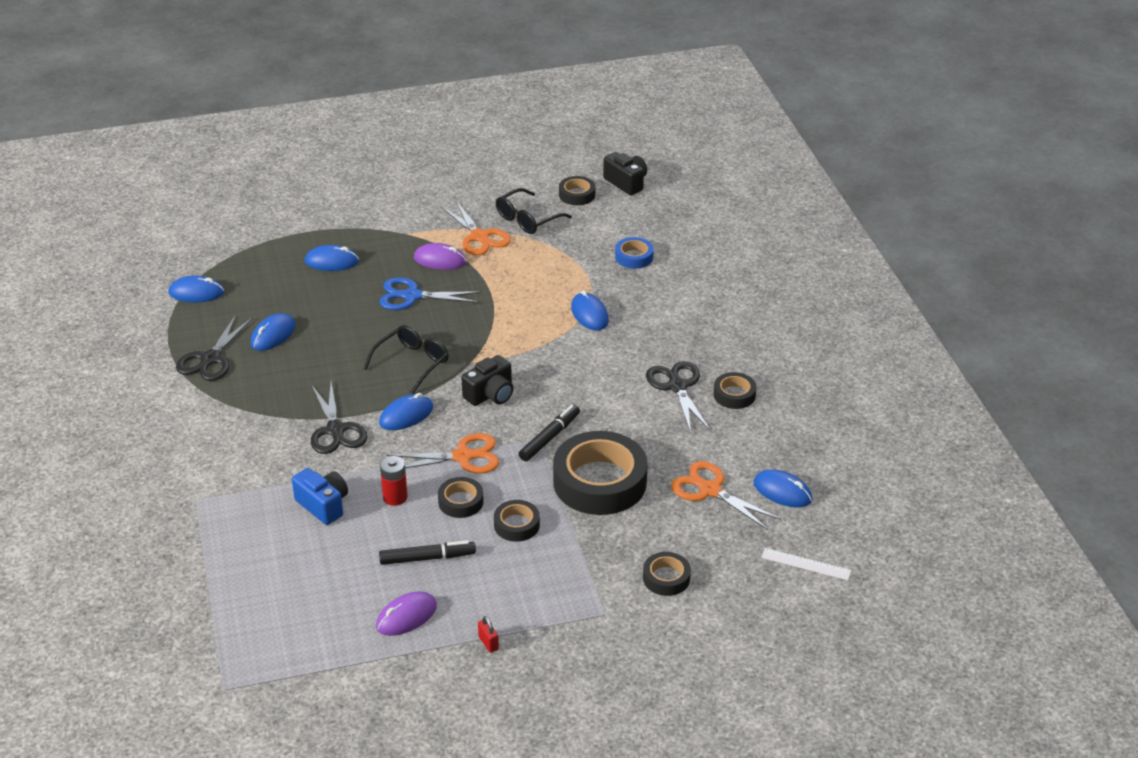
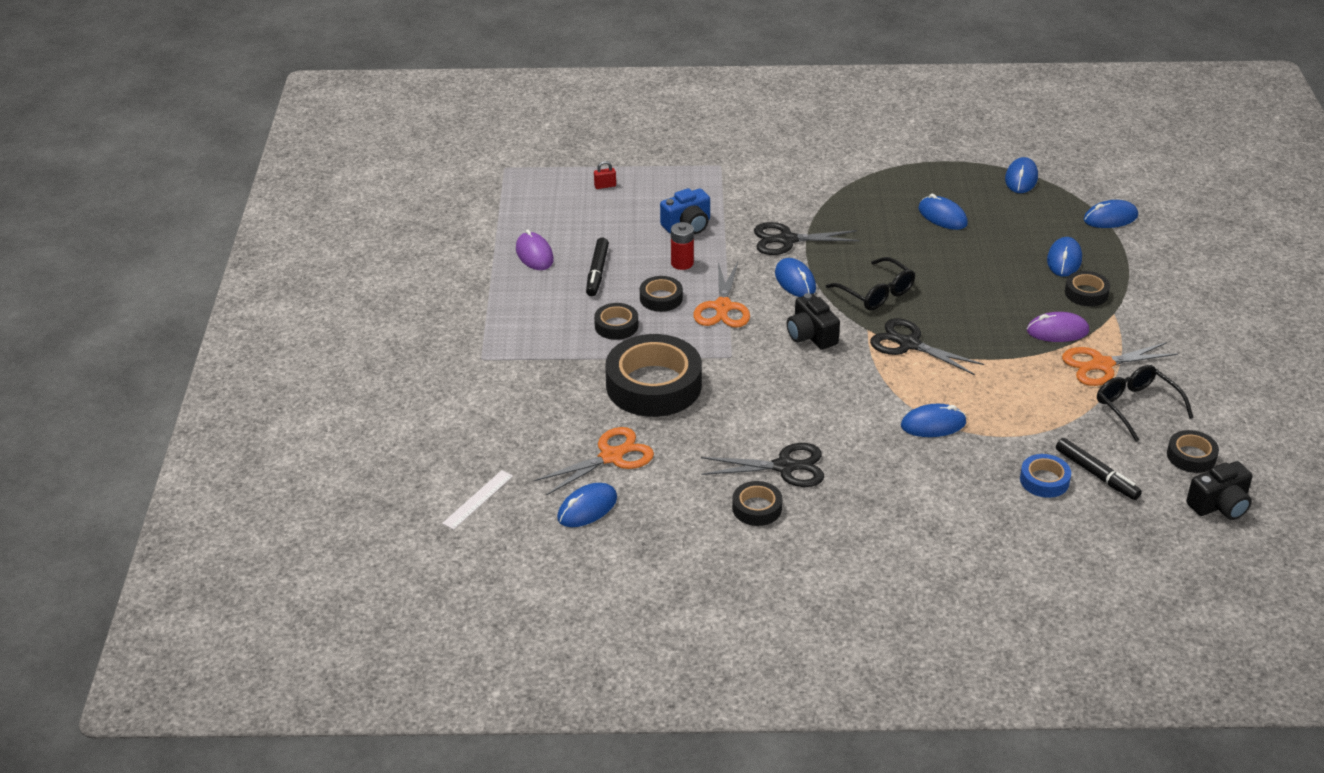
camera: 105 degrees right, 0 degrees up
(210, 359) = (913, 181): black scissors -> black scissors (909, 344)
(258, 240) = (1110, 218): none -> blue mouse
(412, 296) = (992, 305): blue scissors -> none
(440, 260) = (1057, 331): purple mouse -> purple mouse turned 60 degrees clockwise
(488, 643) = (482, 292): red padlock -> red padlock (605, 186)
(549, 437) = (731, 363): black marker -> black marker (1096, 474)
(666, 578) = (505, 403): black tape -> black tape (1086, 293)

